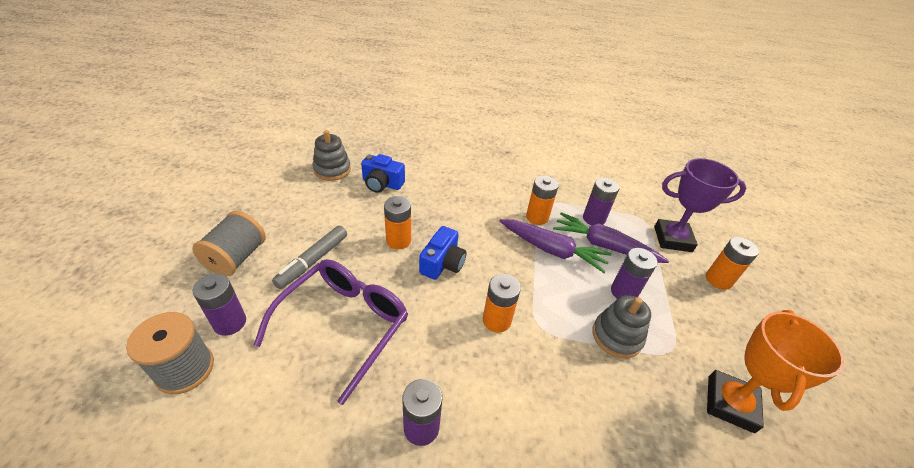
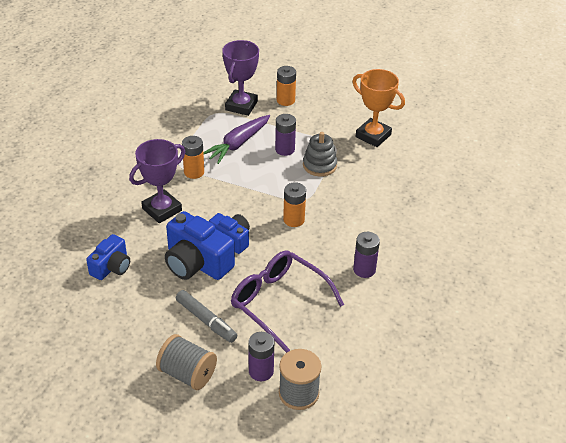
camera: 75 degrees left, 0 degrees up
(332, 170) = (72, 304): grey stacking toy -> none
(398, 240) = (196, 263): orange battery -> blue camera
(470, 203) = (162, 209): none -> purple trophy
(552, 250) = (234, 174): purple carrot -> none
(593, 219) = (206, 140): purple battery -> none

